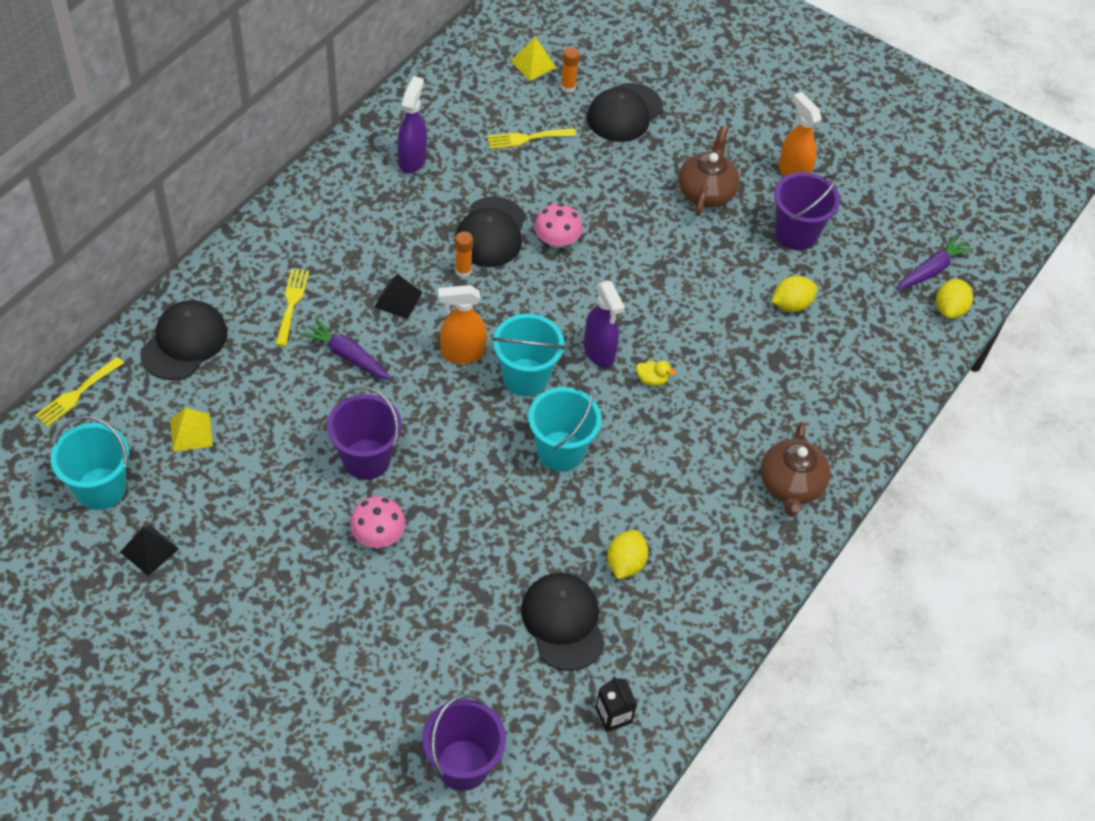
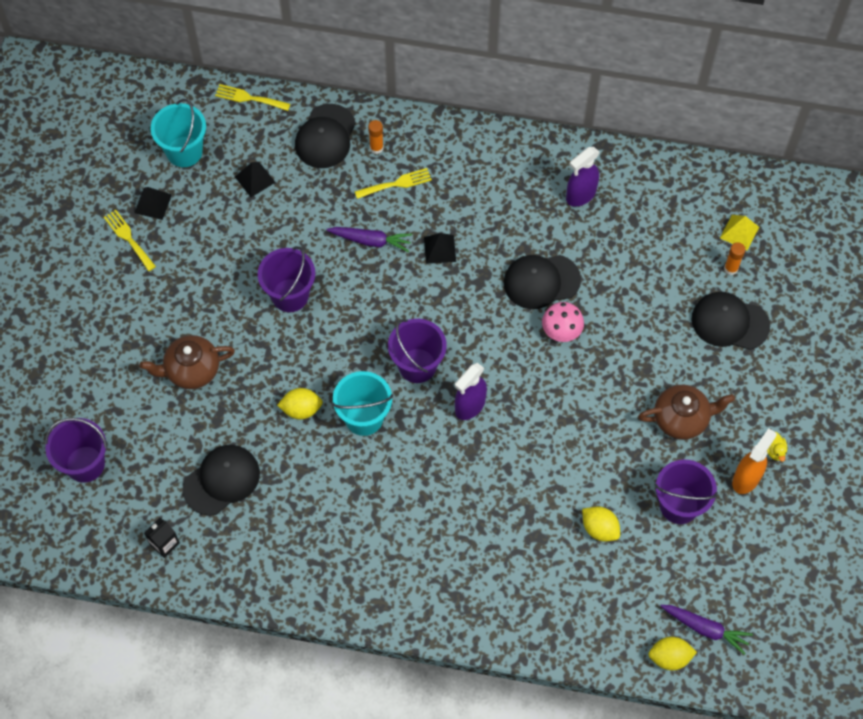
camera: 70 degrees right, 10 degrees up
(184, 342) = (325, 136): black cap -> black cap turned 105 degrees clockwise
(191, 432) = (254, 179): yellow pyramid -> black pyramid
(347, 355) = (371, 241): purple carrot -> purple carrot turned 90 degrees clockwise
(378, 535) = (232, 332): pink mushroom -> none
(412, 160) = (580, 195): purple spray bottle -> purple spray bottle turned 150 degrees clockwise
(462, 353) = (415, 313): orange spray bottle -> none
(463, 271) = (492, 279): orange glue stick -> orange glue stick (376, 148)
(525, 377) = (417, 365): turquoise bucket -> purple bucket
(527, 138) = (654, 263): yellow fork -> yellow fork (128, 238)
(625, 563) = (290, 502): yellow lemon -> yellow lemon (301, 409)
(652, 379) = (464, 454): yellow duck -> yellow duck (774, 450)
(791, 486) = (419, 592): brown teapot -> brown teapot (191, 370)

